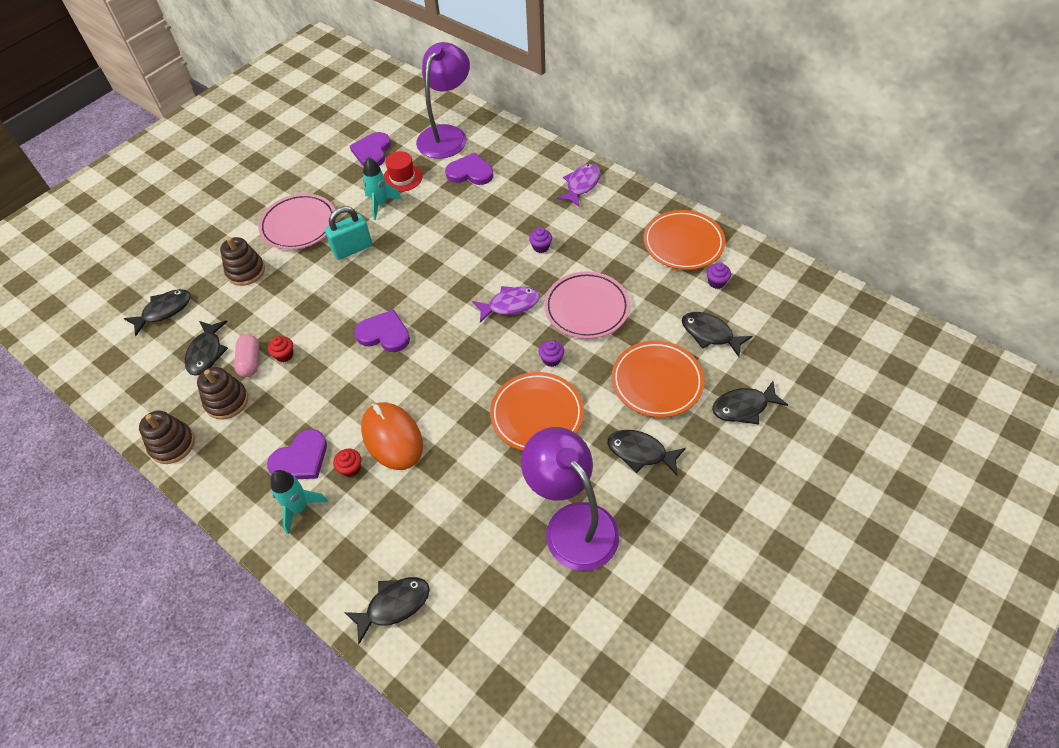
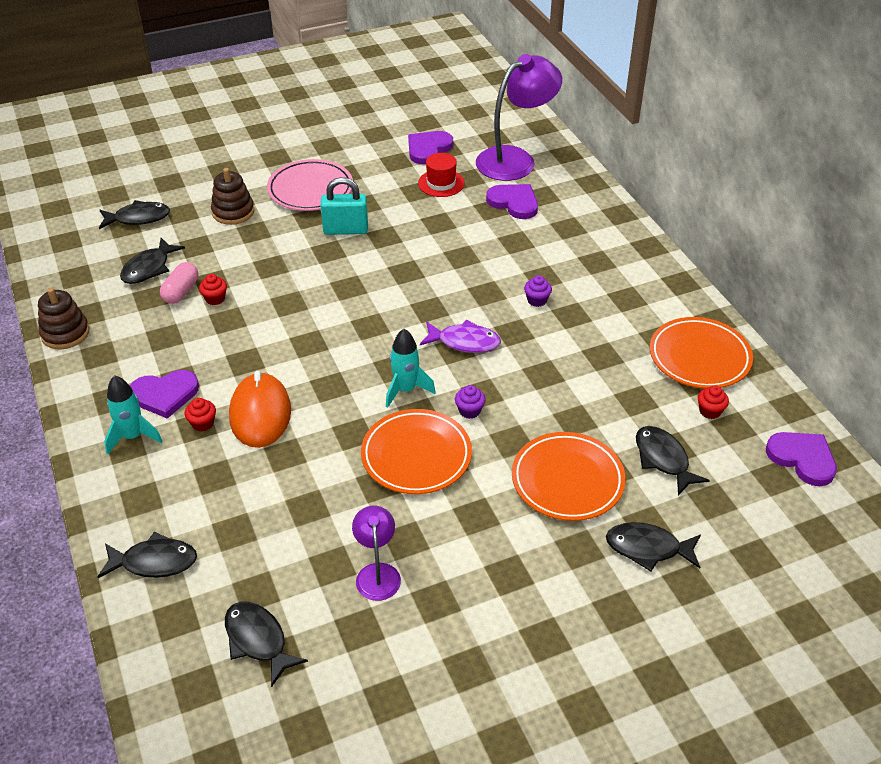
camera: 25 degrees right, 10 degrees down
(227, 401) = (136, 317): brown stacking toy -> none
(380, 204) = (402, 200): turquoise rocket -> turquoise rocket (405, 390)
(384, 334) = (320, 318): purple heart -> purple heart (802, 458)
(572, 523) = (377, 573): purple lamp -> purple lamp, size x0.52
(581, 185) = (625, 257): purple fish -> none
(586, 308) = (543, 378): pink plate -> none
(640, 452) = (498, 540): black fish -> black fish (258, 640)
(716, 282) = (710, 411): purple cupcake -> red cupcake

